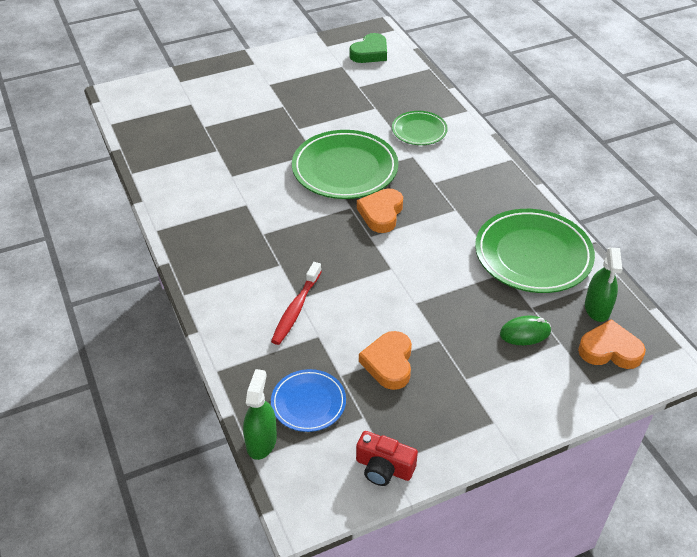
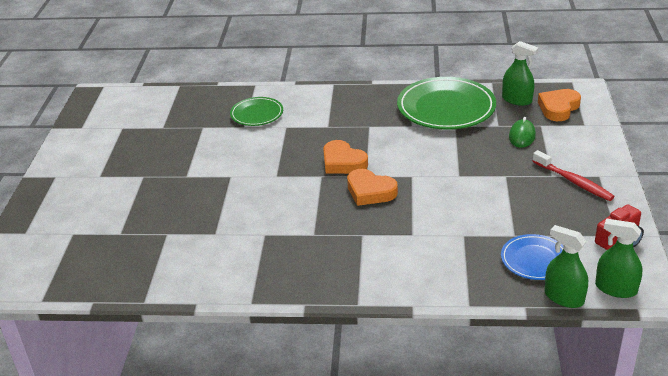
camera: 60 degrees left, 10 degrees down
(296, 309) = (424, 239): red toothbrush -> red toothbrush (574, 182)
(296, 483) = (616, 288): none -> green spray bottle
(345, 169) = (269, 165): green plate -> none
(370, 53) = (121, 107): green heart -> none
(389, 363) = (515, 207): orange heart -> orange heart (370, 191)

